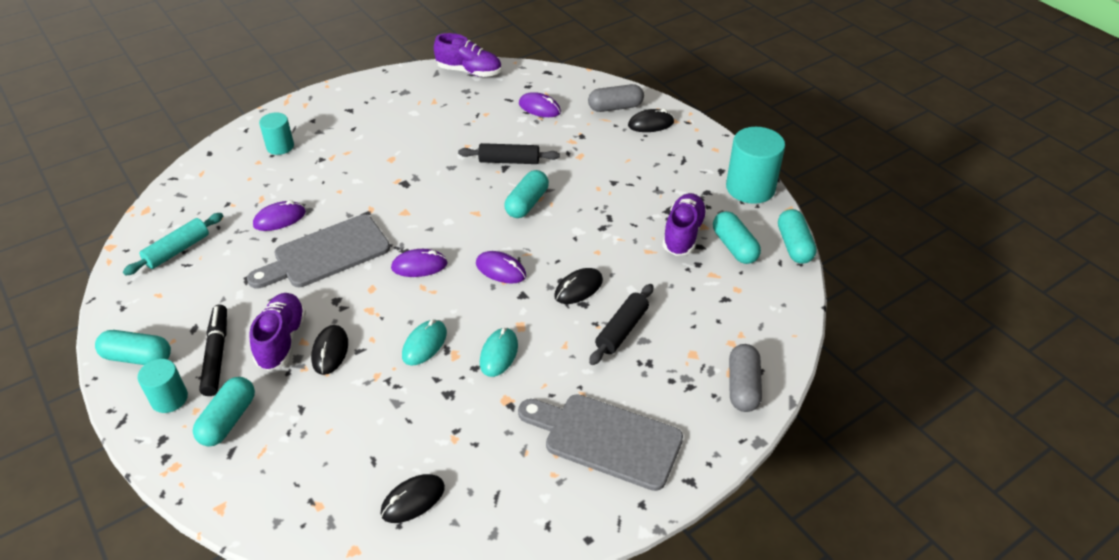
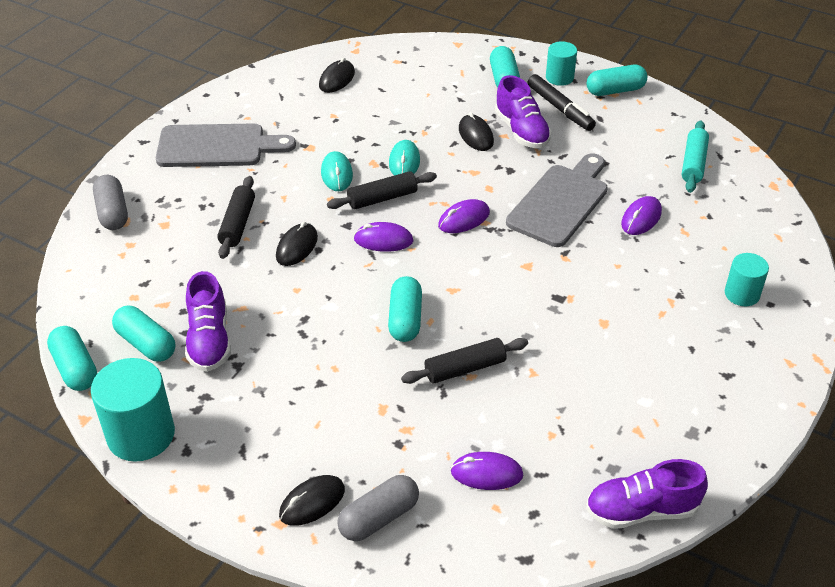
camera: 155 degrees right, 0 degrees up
(473, 311) = (382, 198): none -> black rolling pin

